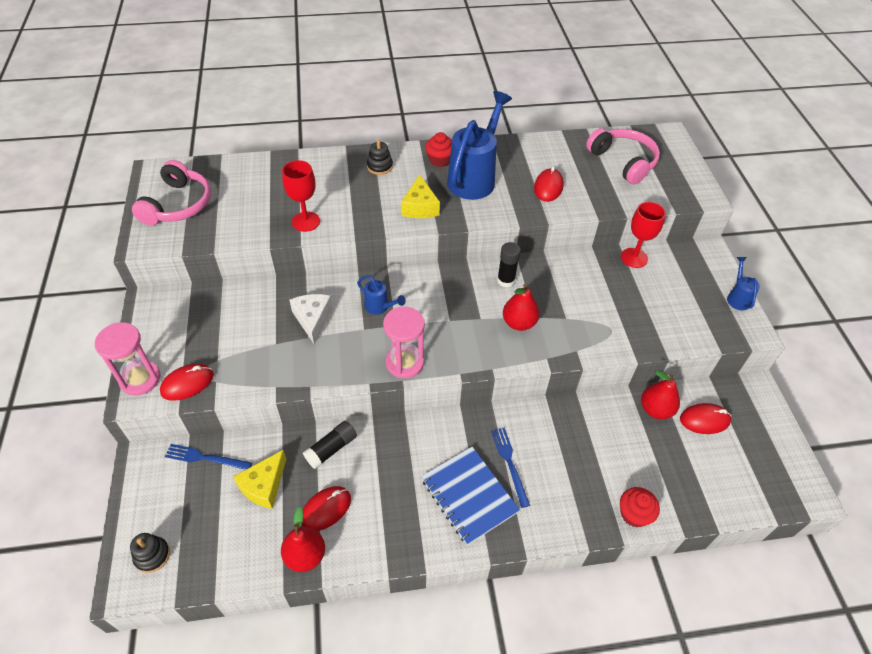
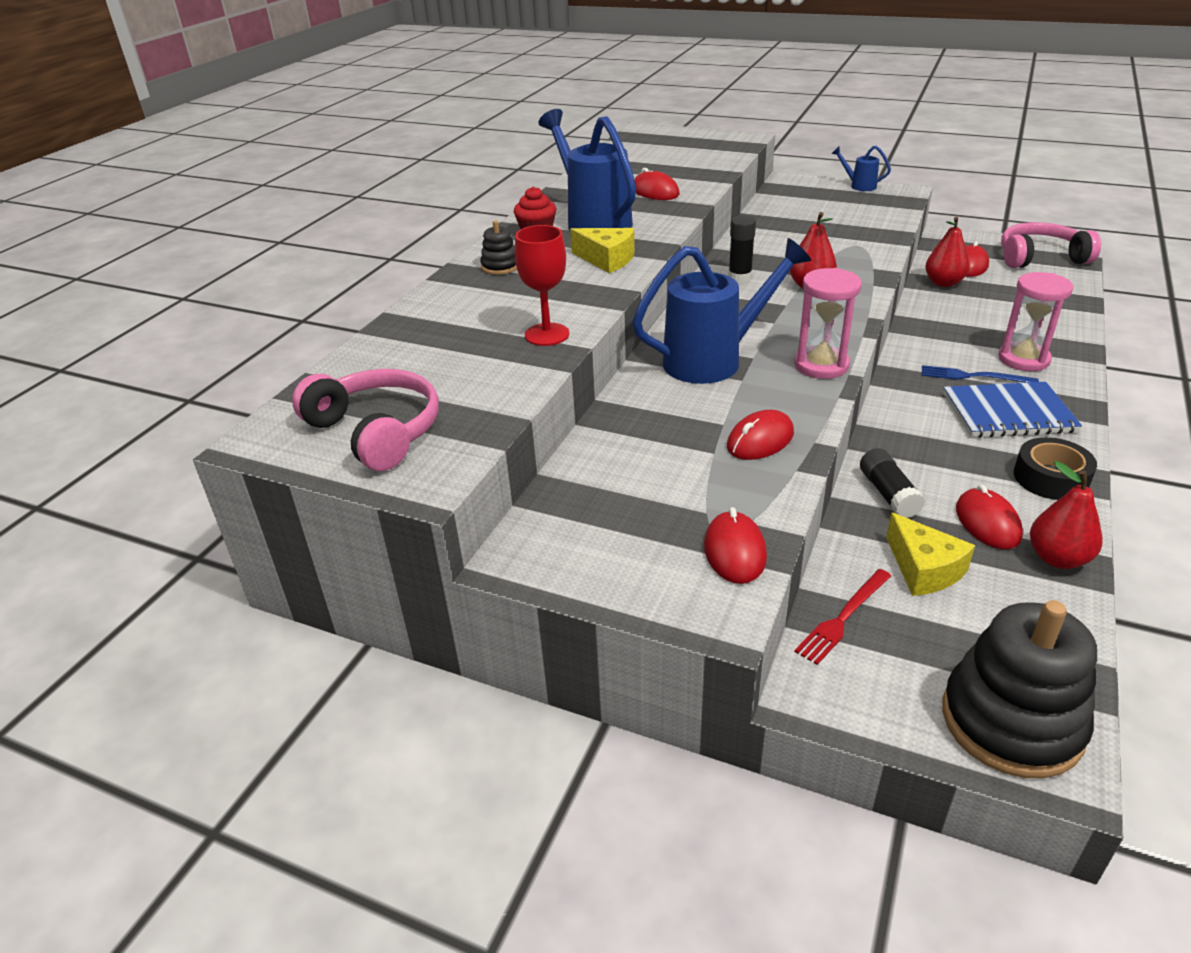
camera: 55 degrees left, 15 degrees down
(140, 379) = (688, 602): pink hourglass -> pink hourglass (1023, 359)
(152, 555) = (1011, 721): black stacking toy -> black stacking toy, size x2.17
(205, 458) = (843, 618): blue fork -> red fork
(298, 360) = (760, 440): none -> red mouse
(312, 319) = (692, 413): white cheese -> none
(379, 307) = (713, 360): blue watering can -> blue watering can, size x2.18
(396, 537) = (1050, 478): none -> black tape
(623, 162) = (658, 154): pink headphones -> pink headphones (1040, 258)
(634, 258) = (767, 211): red goblet -> none
(634, 514) = (1068, 329): red cupcake -> none

